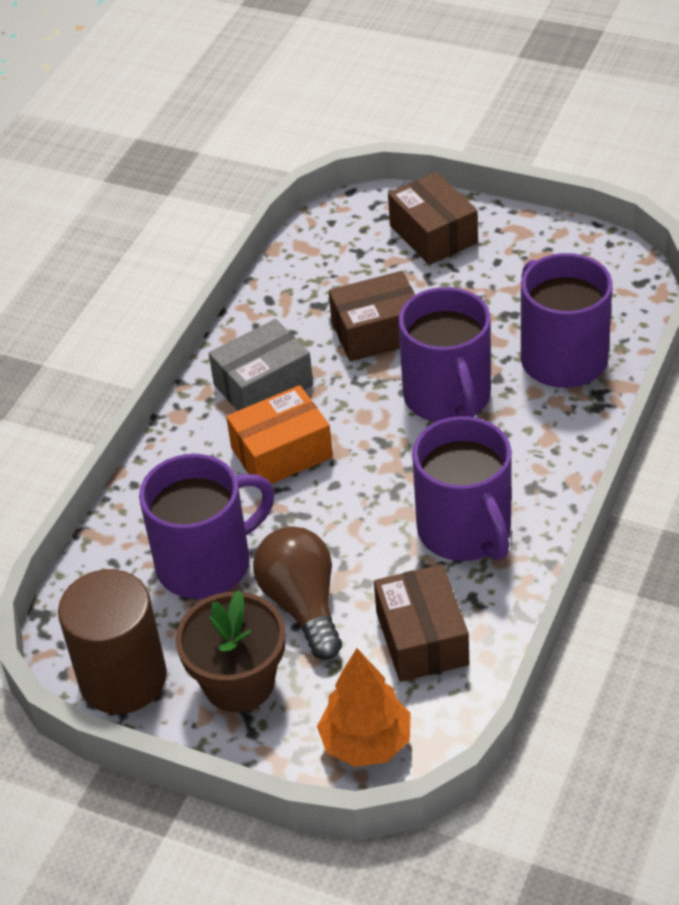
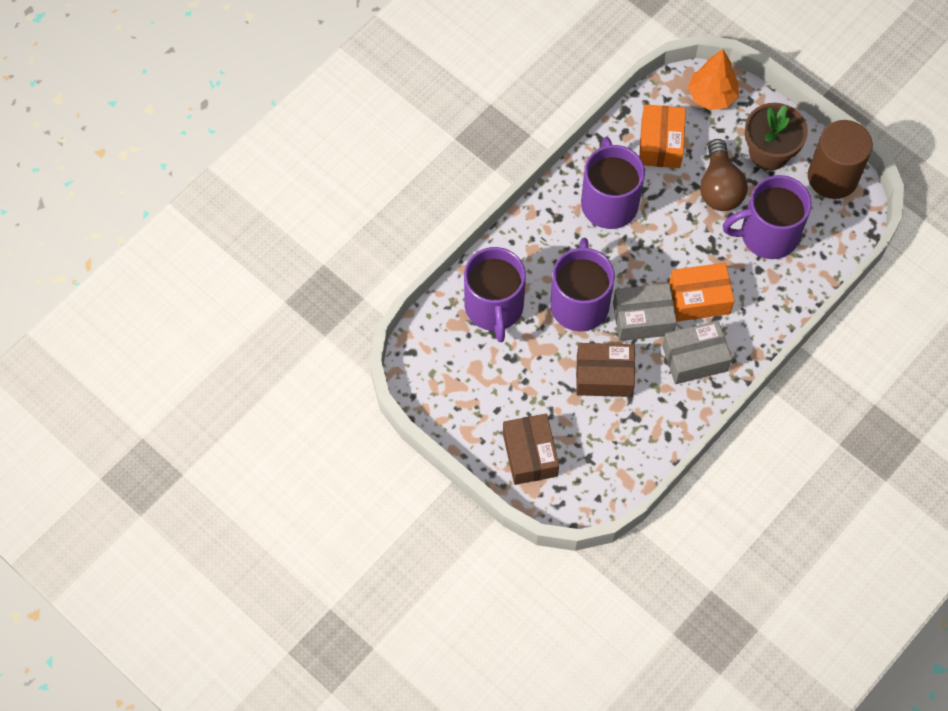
camera: 165 degrees left, 20 degrees up
(352, 406) = (642, 318): none -> grey box
(422, 638) = (660, 144): brown box -> orange box

